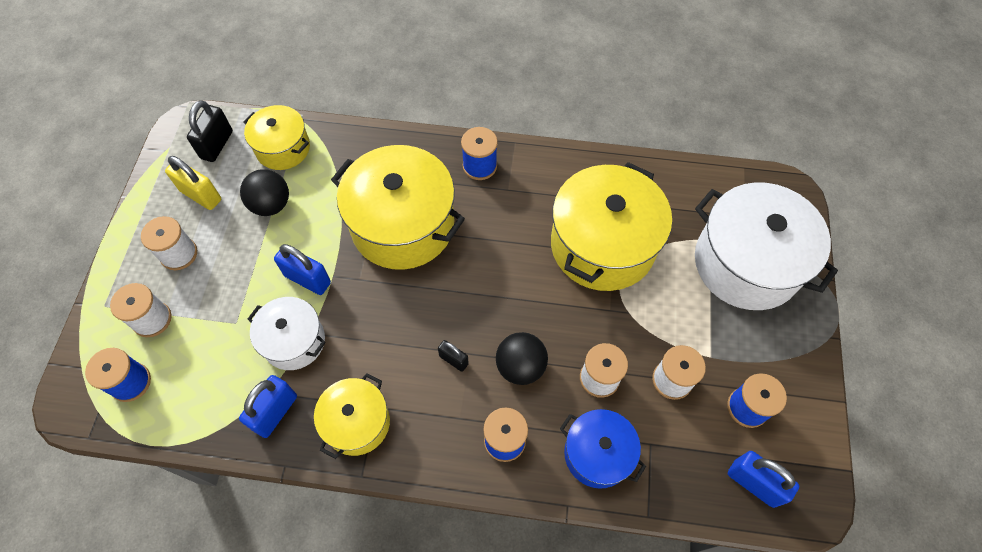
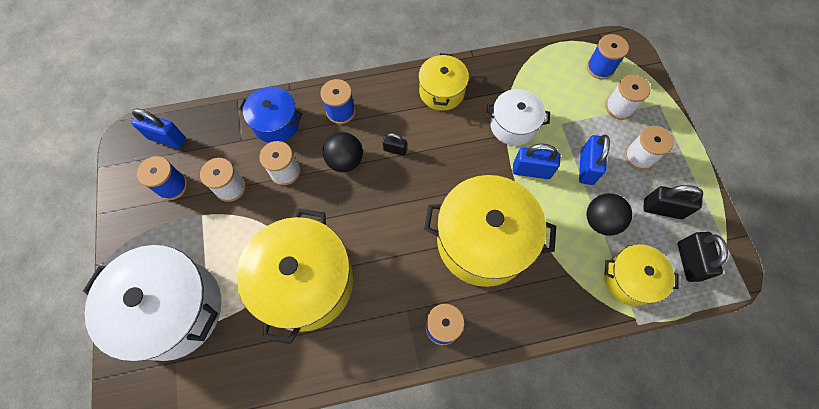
camera: 160 degrees right, 5 degrees up
(201, 195) = (662, 209): yellow padlock -> black padlock
(275, 412) = (497, 81): blue padlock -> blue padlock (586, 167)

